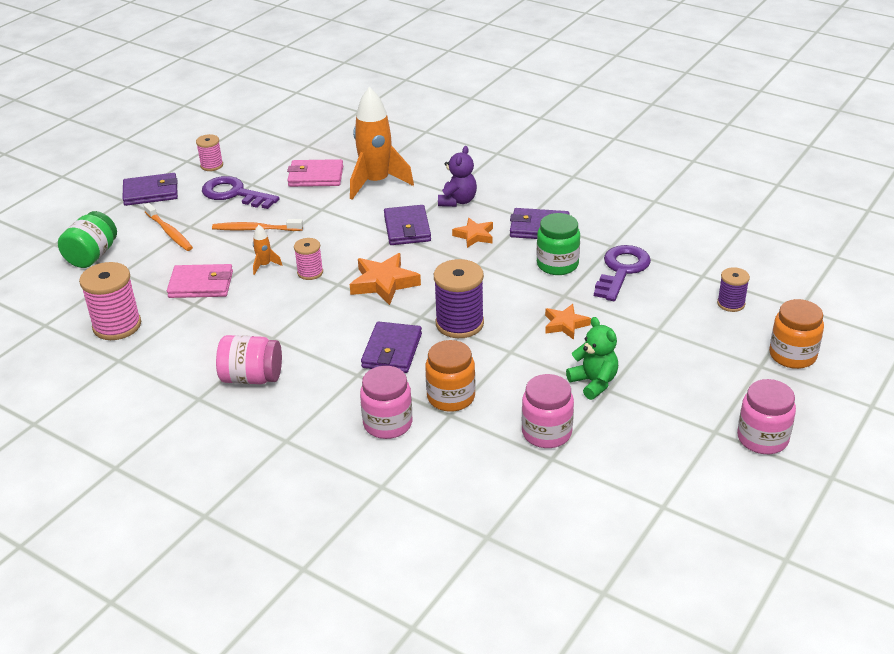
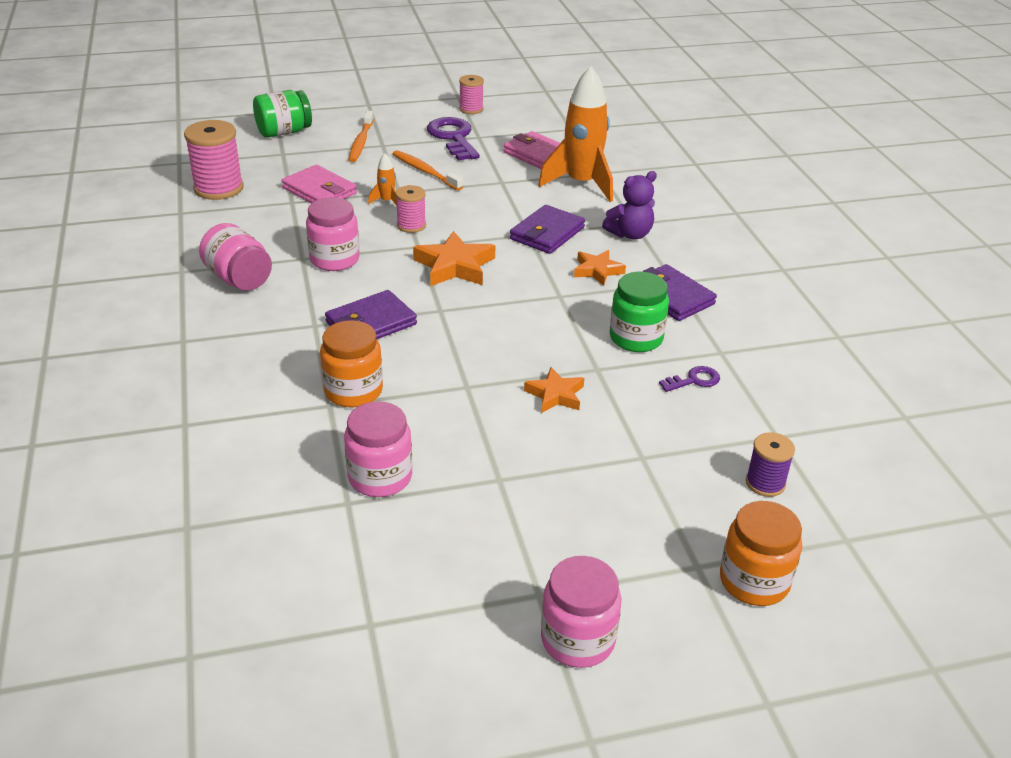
camera: 40 degrees right, 0 degrees up
(151, 192) = (395, 108): purple wallet -> none
(388, 424) = (271, 378): pink jar -> pink jar (334, 259)
(459, 324) = (462, 336): purple spool -> none
(594, 383) = (496, 463): green teddy bear -> none
(622, 270) = (694, 380): purple key -> purple key, size x0.51

